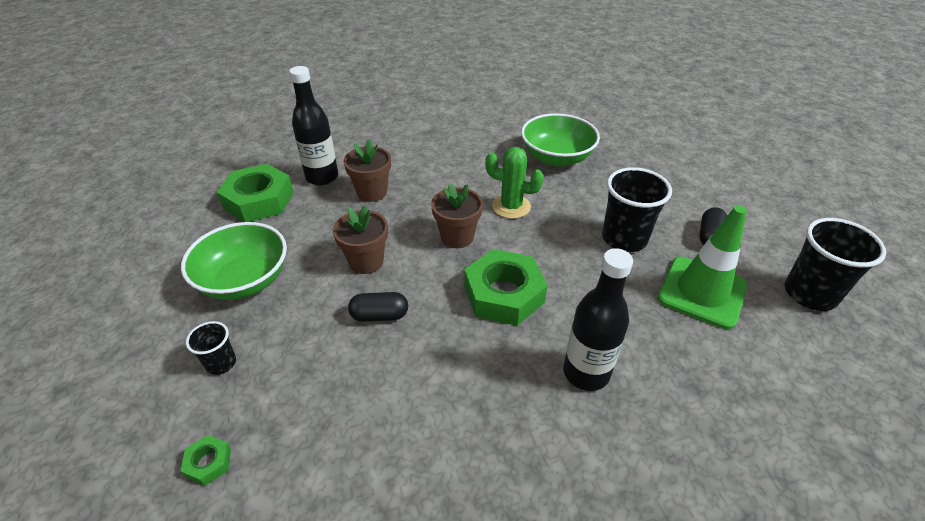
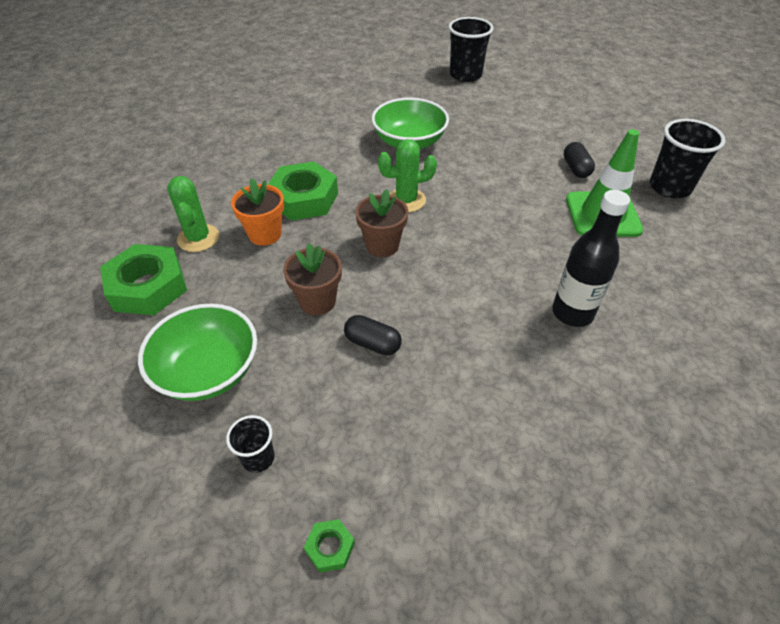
camera: 30 degrees left, 5 degrees up
(322, 177) = (198, 238): black bottle -> green cactus
(372, 192) = (265, 234): brown flower pot -> orange flower pot
(379, 315) = (372, 343): black capsule -> black capsule turned 60 degrees clockwise
(504, 294) = (462, 278): green nut -> green nut (304, 198)
(624, 239) = (517, 194): black cup -> black cup (465, 75)

